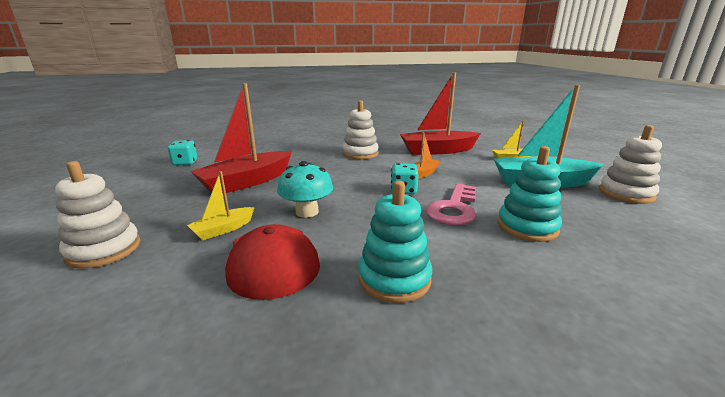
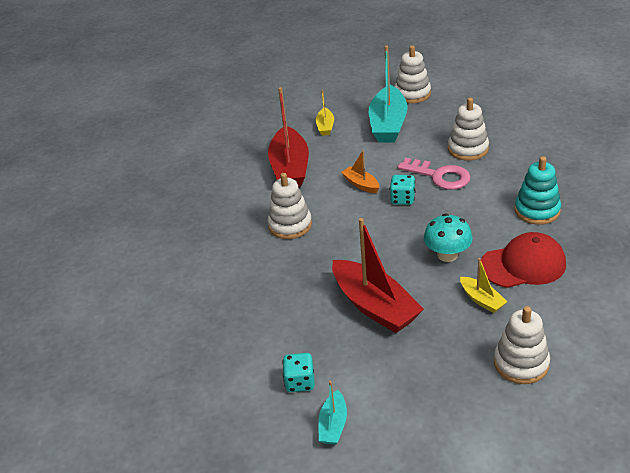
camera: 80 degrees left, 15 degrees up
(133, 172) = (333, 425): none -> turquoise boat
(527, 227) = (468, 149): turquoise stacking toy -> white stacking toy

